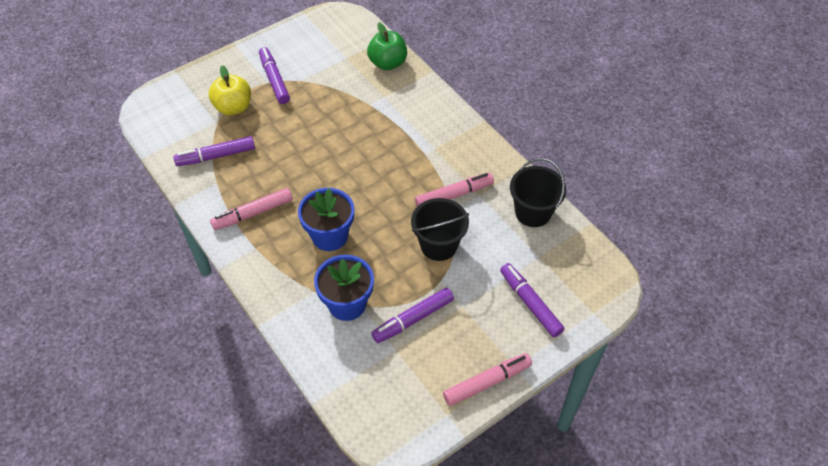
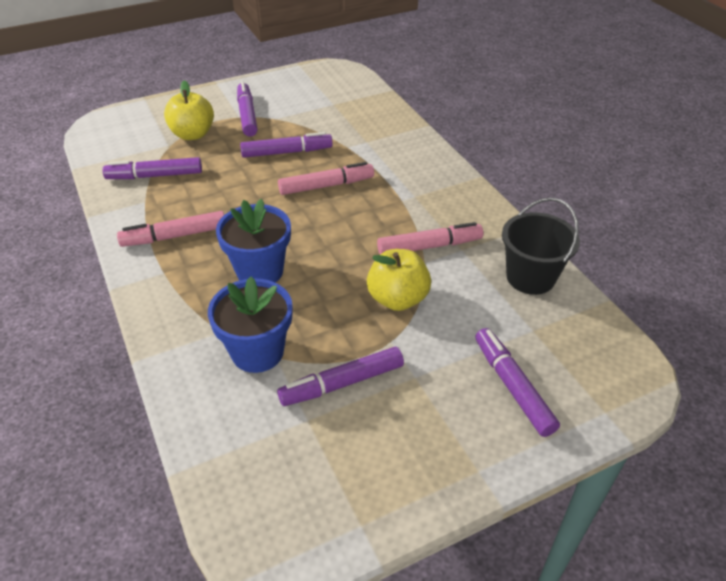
camera: 10 degrees right, 10 degrees down
(320, 117) = (287, 152): none -> purple marker
(387, 63) = (378, 113): green apple -> none
(438, 245) = (397, 299): black bucket -> yellow apple
(487, 382) = (431, 486): pink marker -> pink marker (326, 186)

